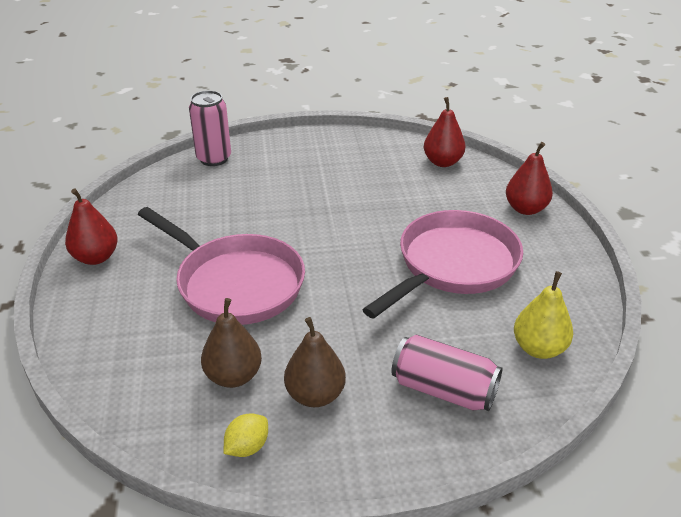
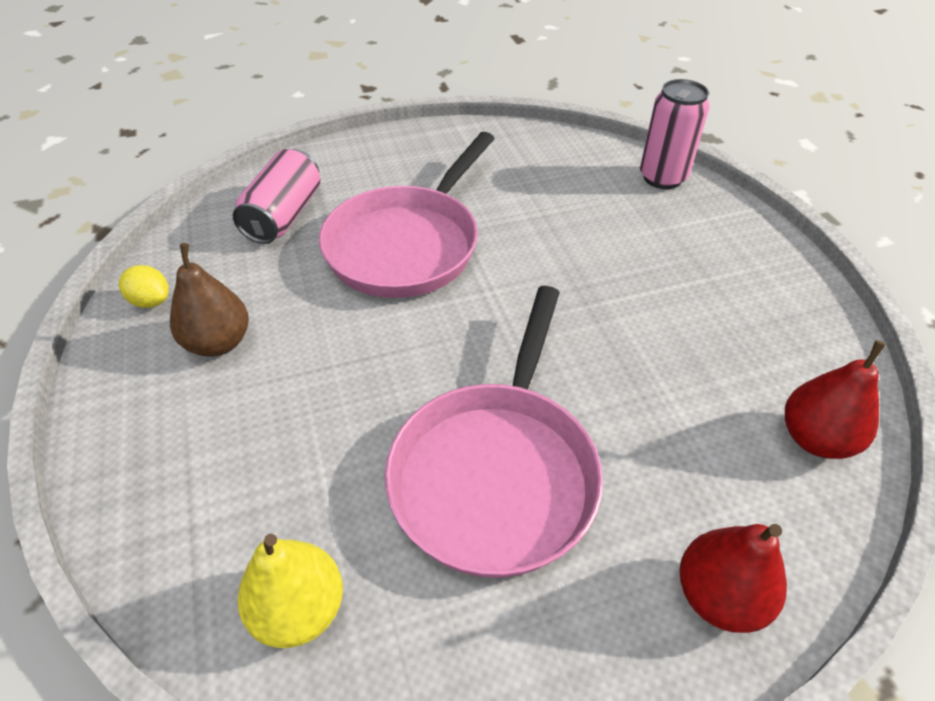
camera: 80 degrees right, 10 degrees up
(96, 257) = (432, 141): red pear -> none
(233, 376) = (253, 272): brown pear -> none
(443, 390) = (216, 474): pink can -> pink can (284, 216)
(453, 265) = (497, 472): pink pan -> pink pan turned 75 degrees clockwise

